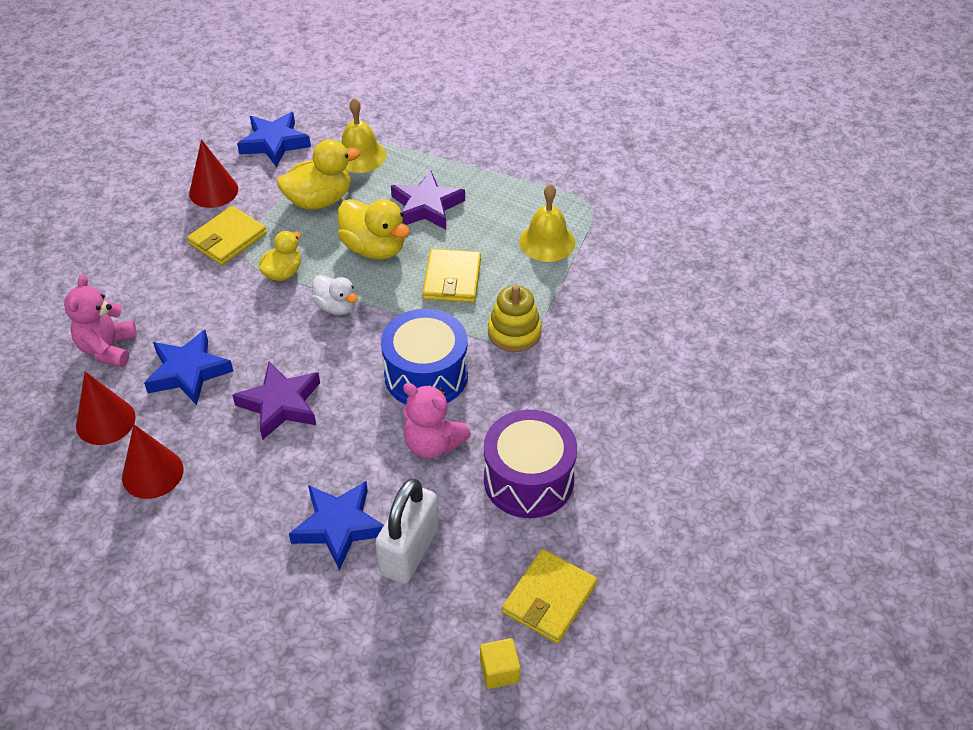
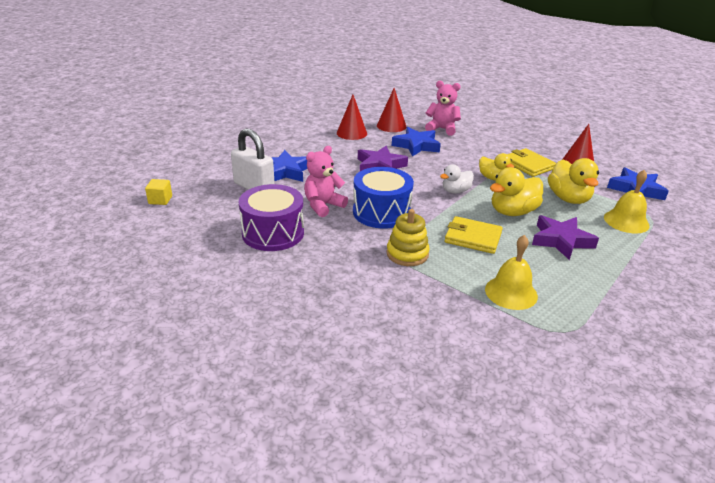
camera: 105 degrees right, 15 degrees down
(549, 598) = (186, 223): yellow wallet -> none

